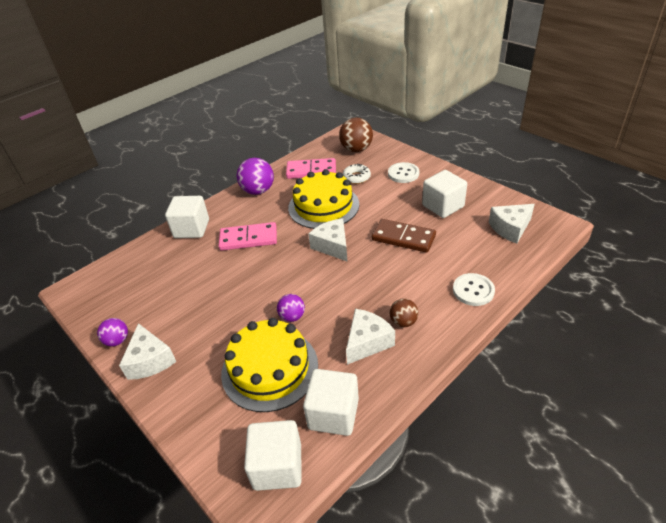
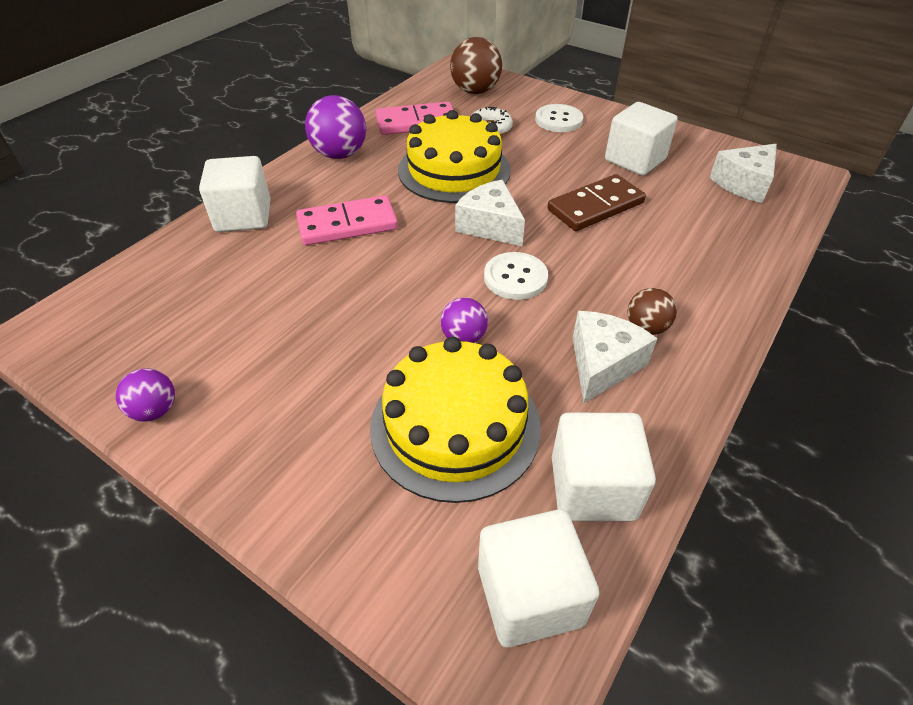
camera: 15 degrees left, 5 degrees up
(150, 360) = (229, 438): white cheese -> none
(403, 238) = (595, 206): brown domino -> brown domino turned 45 degrees counterclockwise
(473, 290) = (730, 272): white button -> white button (515, 278)

